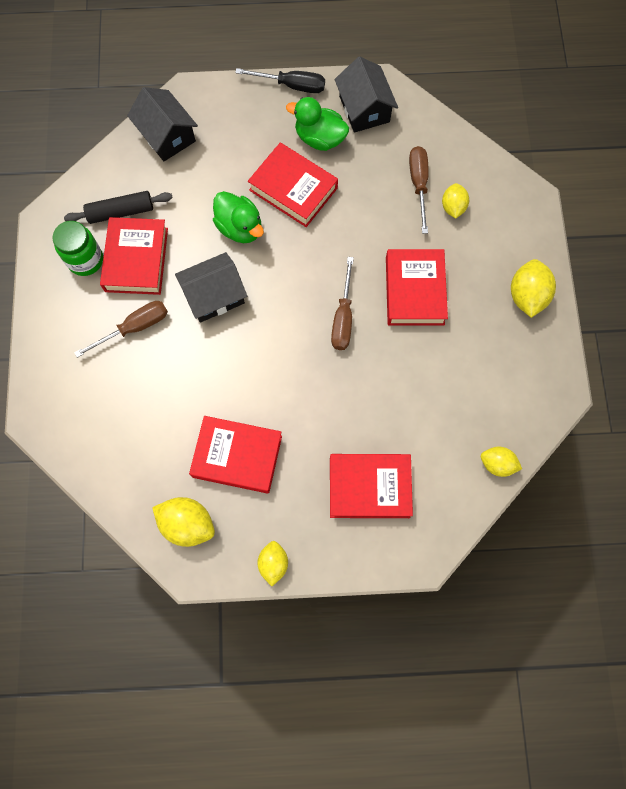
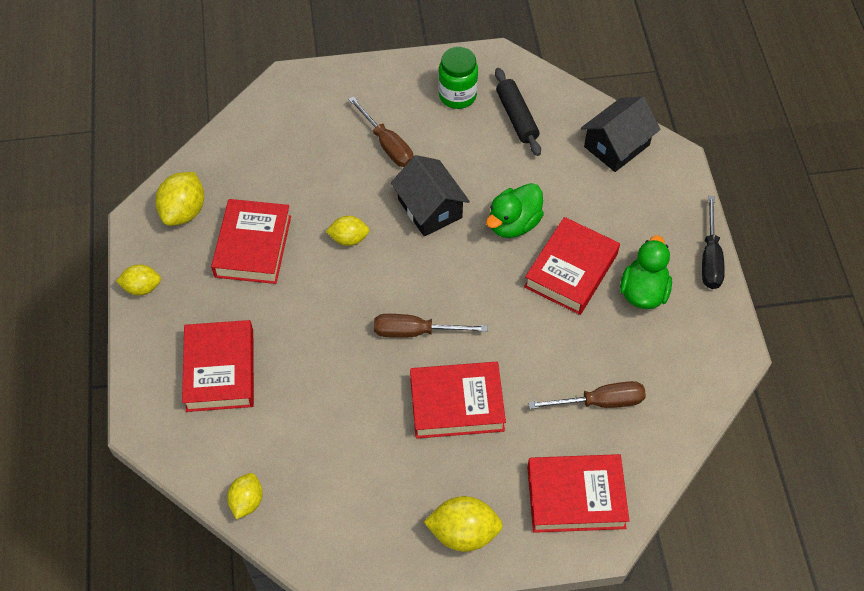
camera: 85 degrees right, 15 degrees down
(136, 259) = (463, 137): red book -> red book (576, 497)
(364, 109) = (695, 336): black house -> none
(453, 207) = (575, 442): yellow lemon -> yellow lemon (349, 239)

